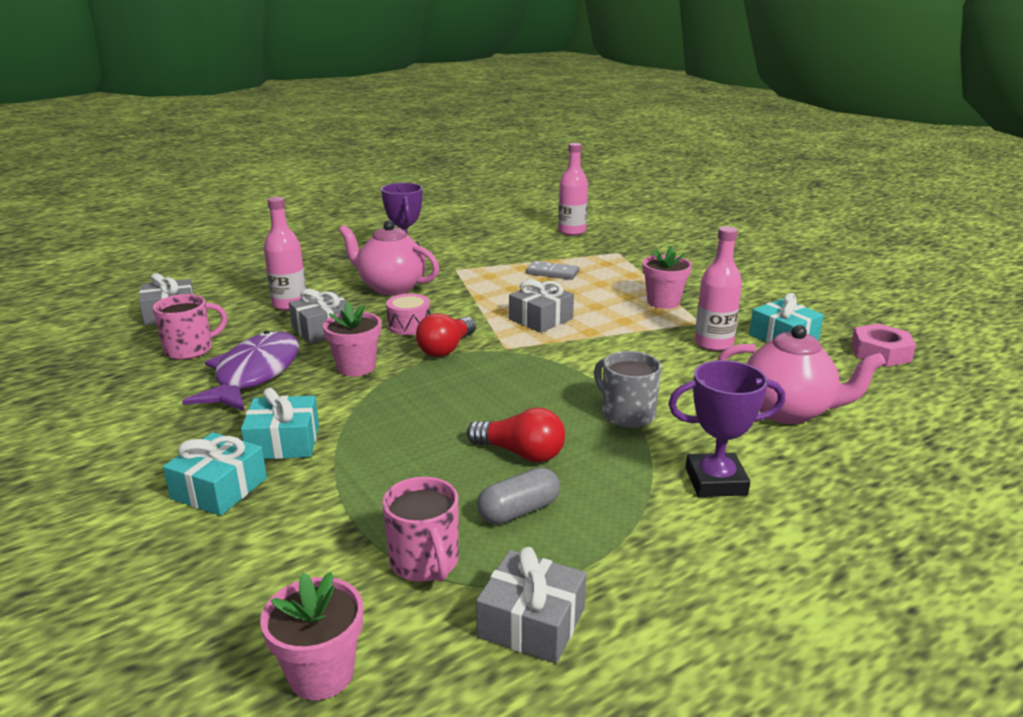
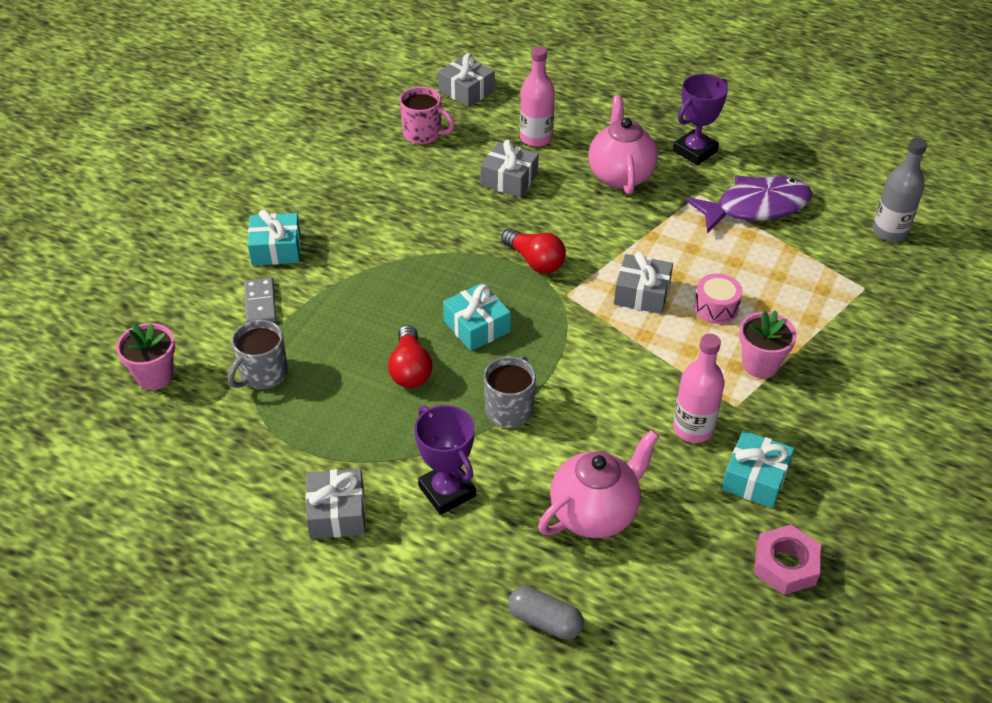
camera: 60 degrees right, 20 degrees up
(254, 374) = (414, 184): purple fish -> purple fish (756, 207)
(283, 442) = (342, 247): turquoise gift -> turquoise gift (476, 326)
(356, 367) = (465, 228): pink flower pot -> none
(409, 325) = (557, 221): pink drum -> pink drum (716, 307)
(425, 562) = (263, 374): pink mug -> grey mug
(446, 349) = (535, 261): red light bulb -> red light bulb turned 135 degrees counterclockwise
(519, 511) = (340, 396): grey capsule -> grey capsule (545, 621)
(531, 622) = (237, 444): grey gift -> grey gift (337, 513)
(552, 273) = (756, 261): grey domino -> grey domino (260, 303)
(572, 231) = (889, 231): pink bottle -> grey bottle
(788, 411) = (595, 513): pink teapot -> pink teapot turned 120 degrees counterclockwise

